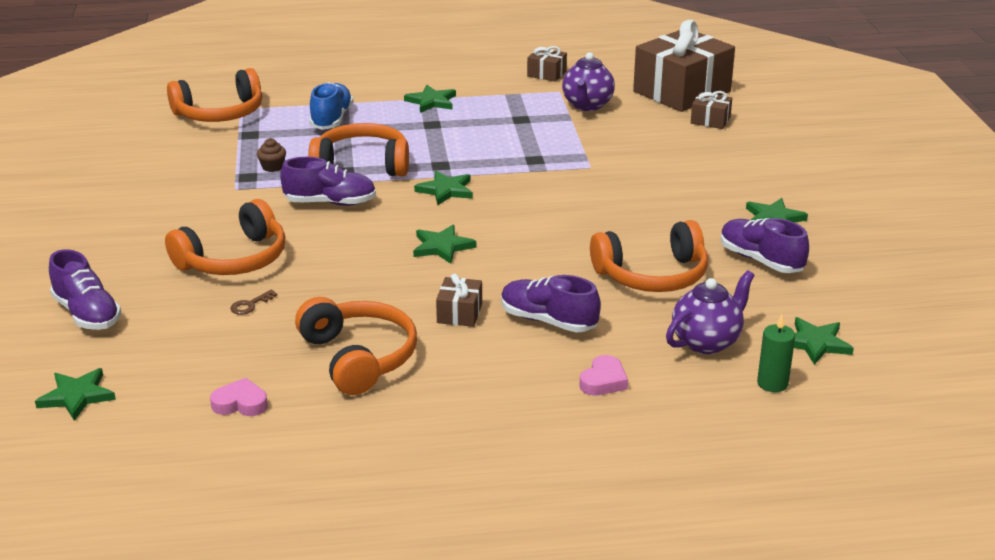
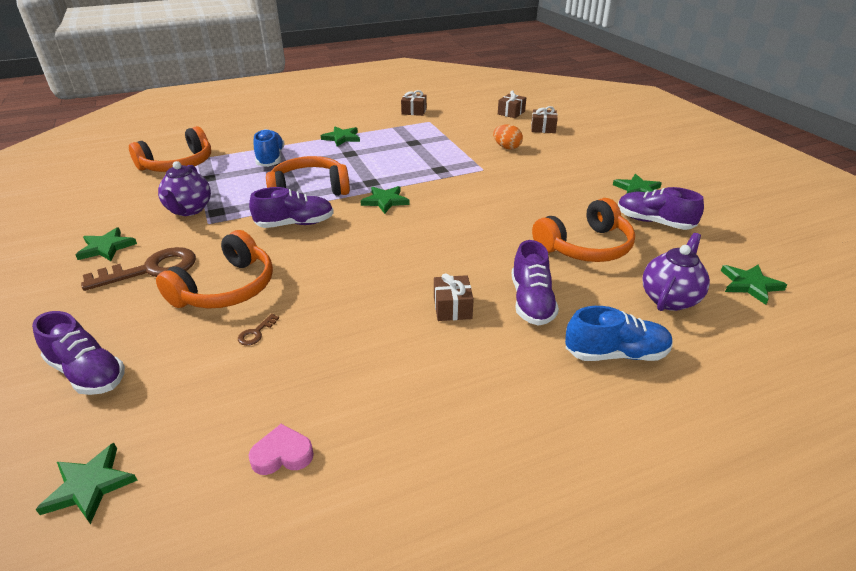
camera: 15 degrees left, 5 degrees up
(163, 229) = (151, 269): none -> brown key
(272, 167) = (235, 201): brown cupcake -> none
(359, 357) = (383, 372): orange headphones -> none
(442, 247) = (406, 248): green star -> green star (106, 247)
(548, 321) = (531, 302): purple shoe -> purple shoe turned 105 degrees counterclockwise
(587, 105) = (454, 128): purple teapot -> purple teapot (189, 210)
(603, 381) = (615, 354): pink heart -> blue shoe
(641, 141) = (507, 147): none -> orange egg
(681, 91) = (511, 113): brown gift -> brown gift, size x0.43
(772, 383) = (750, 329): green candle -> none

